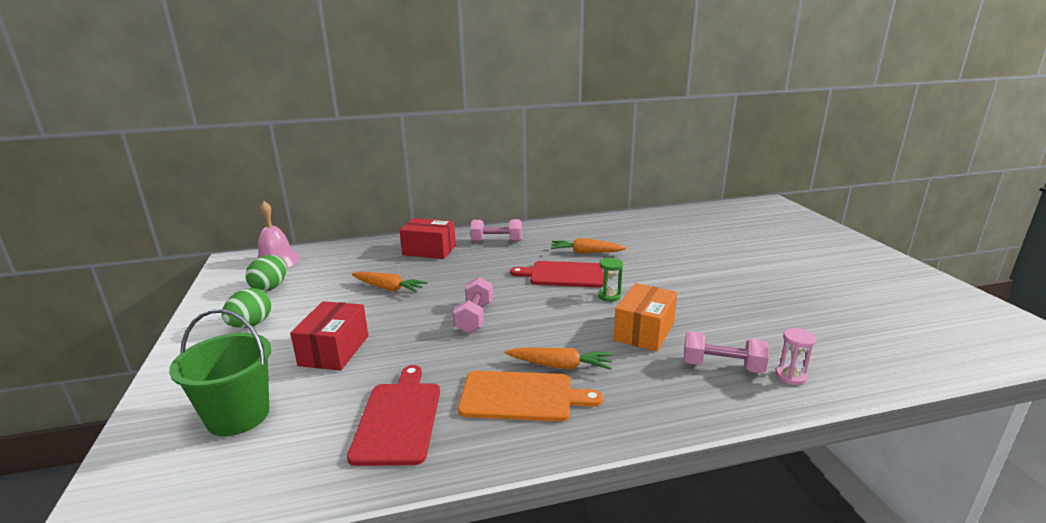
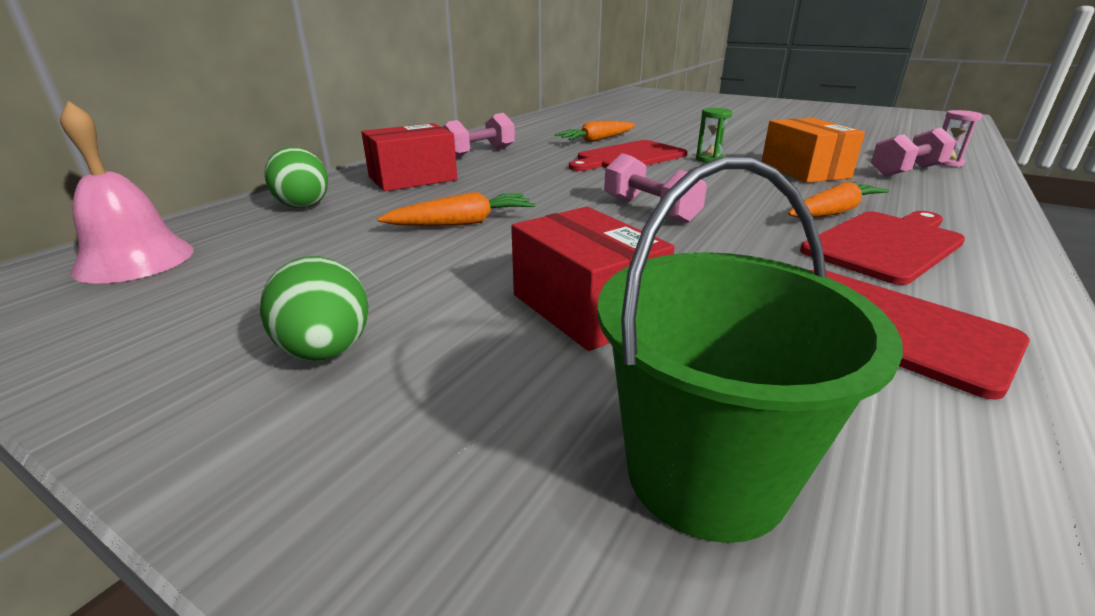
camera: 45 degrees left, 5 degrees up
(270, 287) = (221, 292): green egg -> green egg (302, 204)
(521, 396) = (886, 244): orange cutting board -> red cutting board

